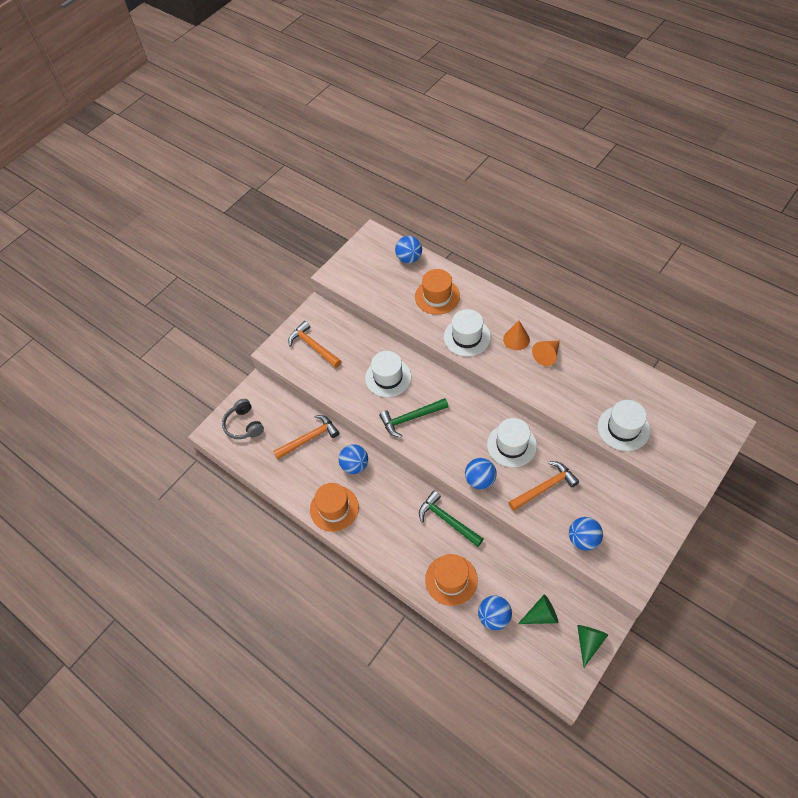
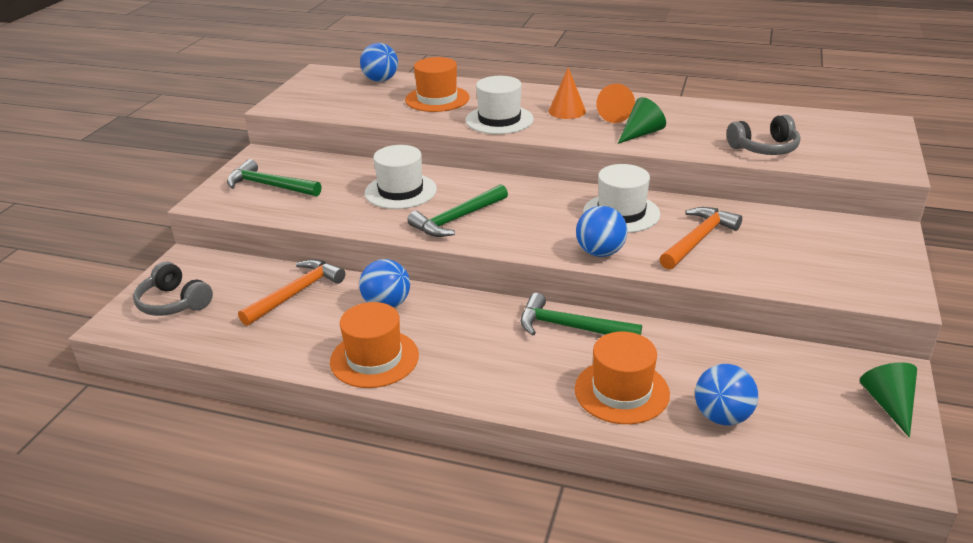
camera: 25 degrees left, 25 degrees down
(313, 346) = (269, 186): orange hammer -> green hammer
(541, 615) = (793, 394): green cone -> green cone (641, 133)
(583, 539) = (794, 274): blue ball -> none
(623, 428) = (764, 148): white hat -> grey headphones

